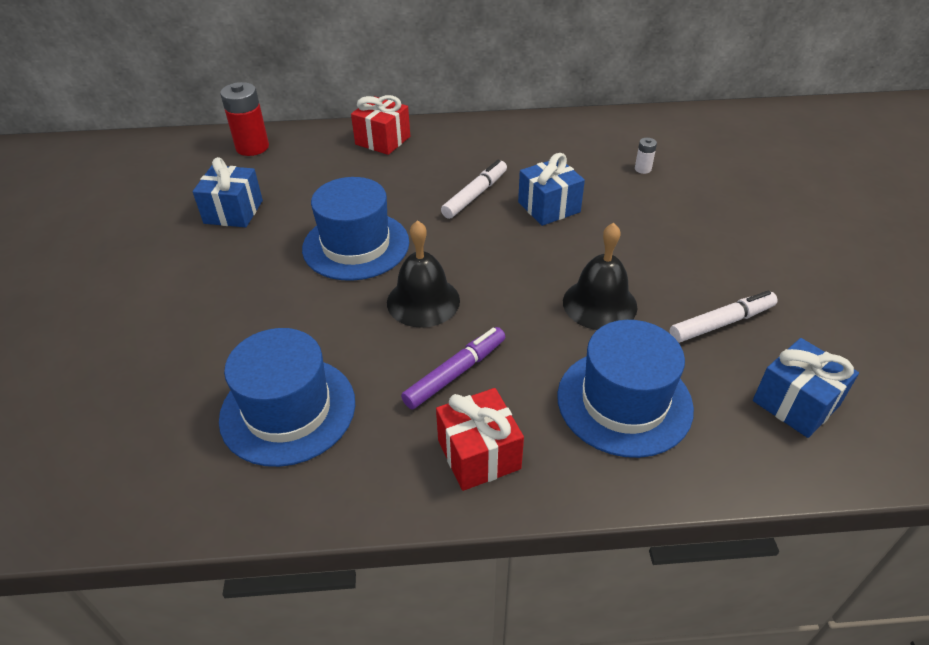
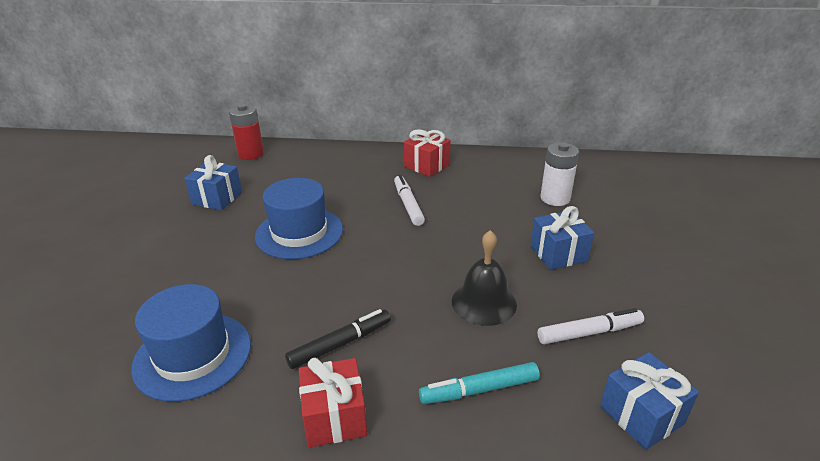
camera: 10 degrees right, 10 degrees down
(383, 140) = (350, 158): red gift -> red gift (427, 166)
(423, 301) = (336, 282): black bell -> none
(455, 373) = (340, 344): purple marker -> black marker
(475, 195) = (408, 205): white marker -> white marker turned 60 degrees counterclockwise
(549, 207) = (465, 220): blue gift -> blue gift (558, 253)
(624, 401) = (479, 390): blue hat -> turquoise marker
(643, 169) = (555, 198): white battery -> white battery, size x2.08

